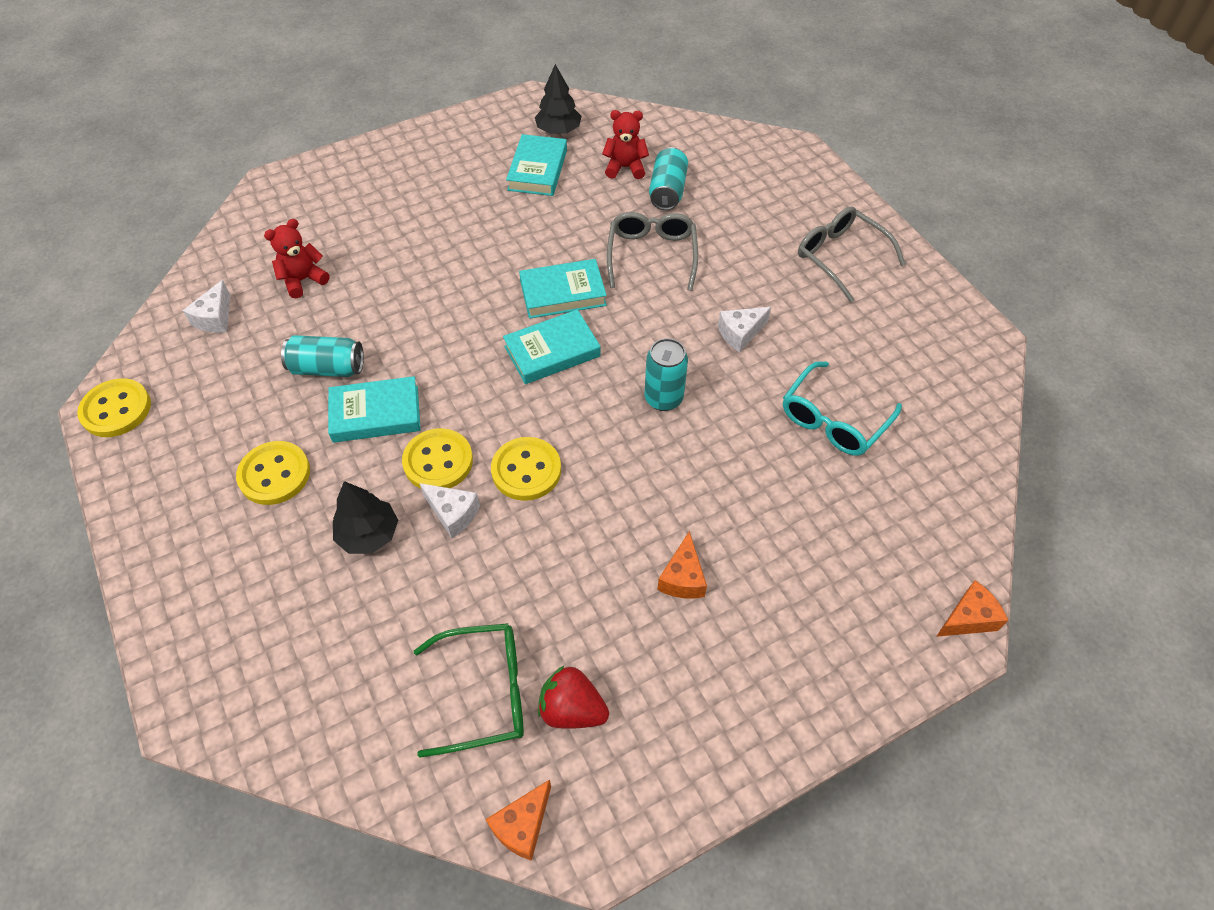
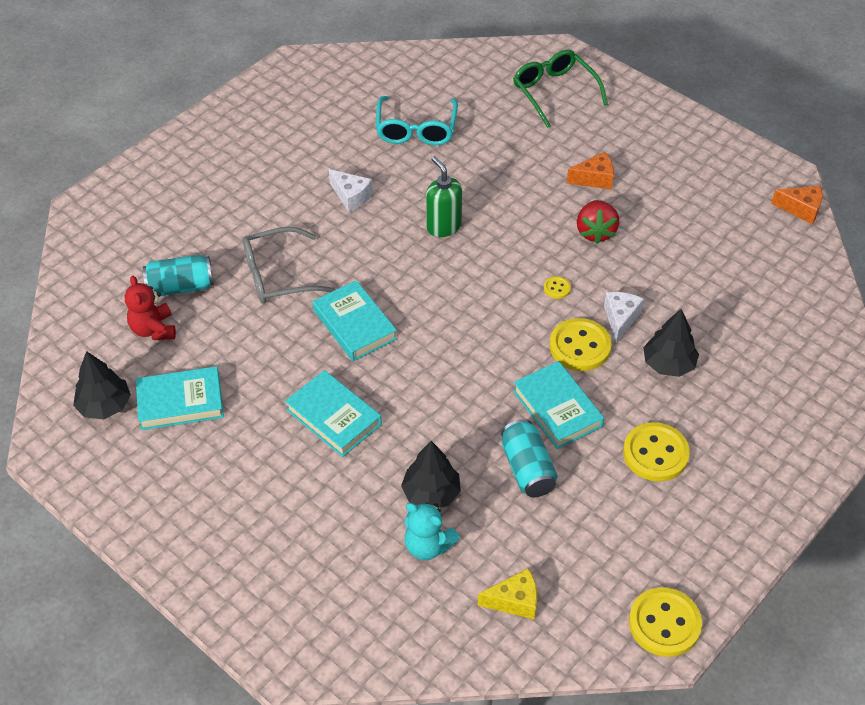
camera: 110 degrees left, 5 degrees down
(215, 318) = (514, 601): white cheese -> yellow cheese
(303, 280) = (428, 546): red teddy bear -> turquoise teddy bear
(349, 296) = (431, 493): none -> black tree
(485, 692) = (738, 253): green glasses -> green glasses (554, 92)
(526, 470) = (557, 288): yellow button -> yellow button, size x0.46
(552, 351) = (428, 311): turquoise book -> turquoise book (334, 417)
(572, 709) = (719, 208): red strawberry -> red strawberry (595, 232)
(663, 398) = (443, 226): turquoise can -> green soap dispenser
(833, 420) = (416, 129): turquoise glasses -> turquoise glasses turned 75 degrees clockwise
(840, 257) = (232, 153): grey glasses -> none
(968, 618) = (543, 49): orange cheese -> none

